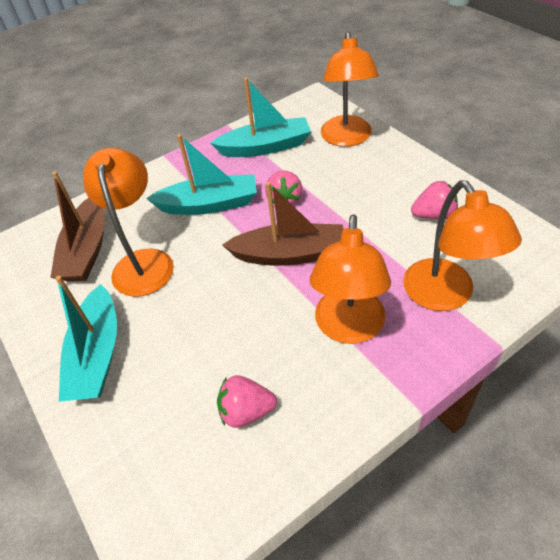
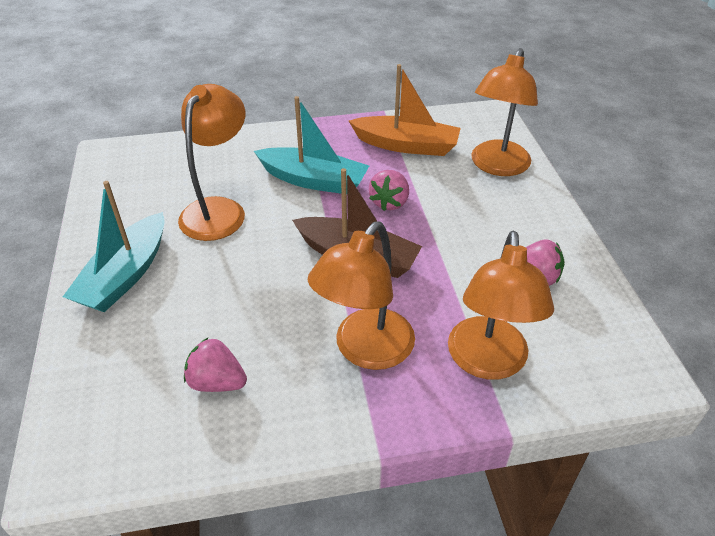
camera: 20 degrees right, 5 degrees down
(87, 250) = (178, 180): brown boat -> none
(265, 147) = (406, 145): turquoise boat -> orange boat

